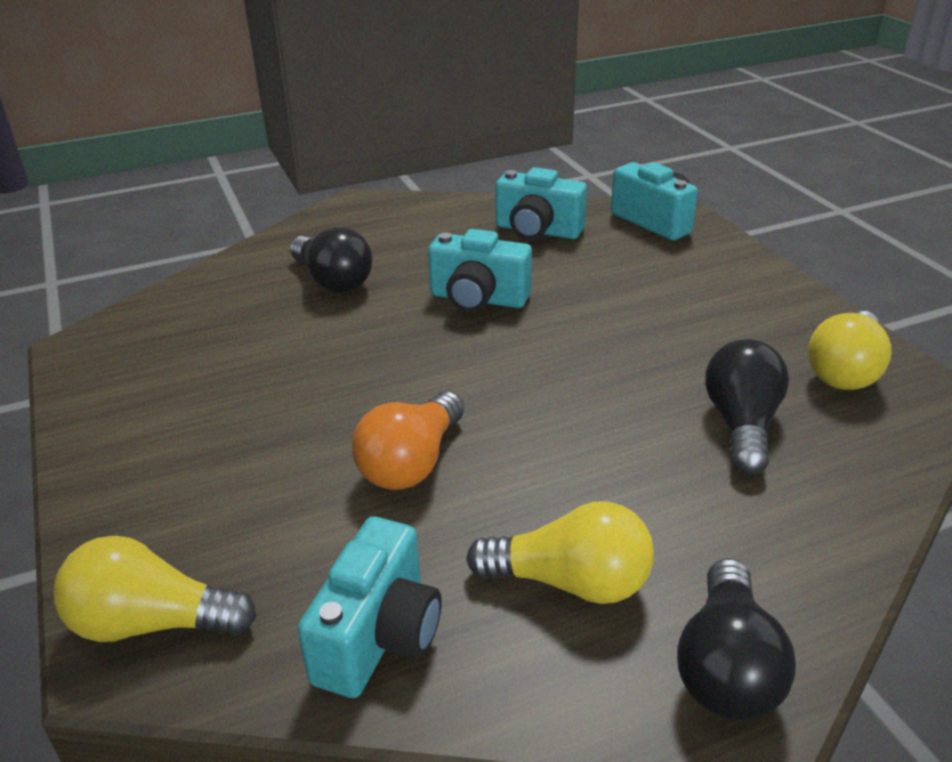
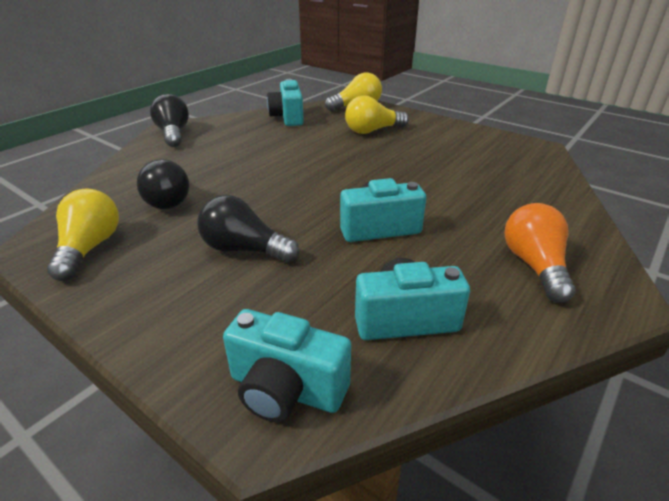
camera: 150 degrees right, 0 degrees up
(333, 280) = (492, 212): black light bulb -> black light bulb (244, 249)
(411, 463) = (323, 149): orange light bulb -> orange light bulb (534, 266)
(570, 582) = (233, 137): yellow light bulb -> yellow light bulb (372, 131)

